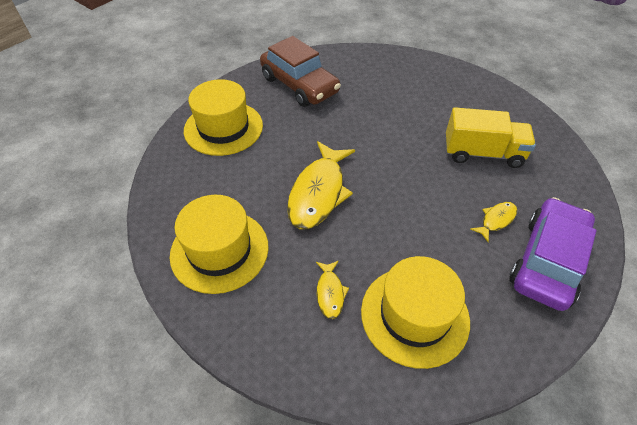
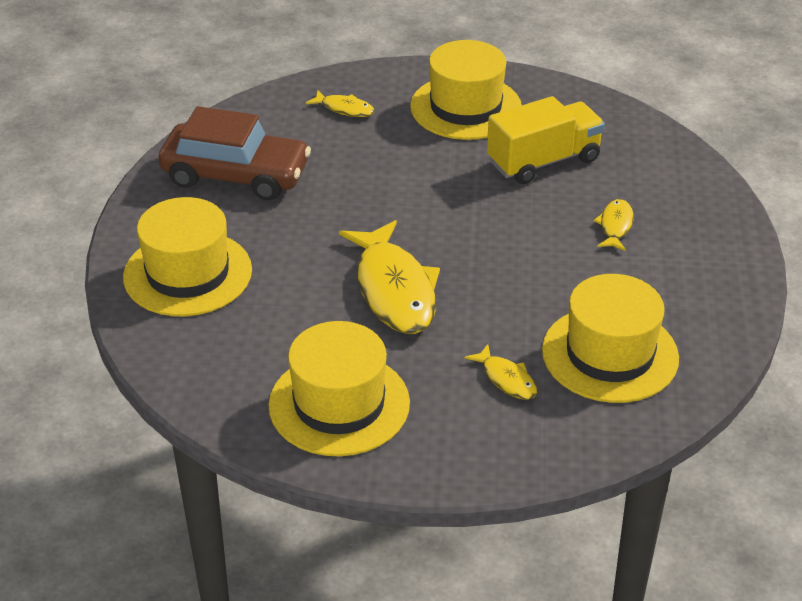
camera: 35 degrees left, 10 degrees down
(390, 72) = (344, 109): none -> yellow fish
(461, 99) = (466, 107): none -> yellow hat
(547, 261) = (695, 241): purple car -> none

